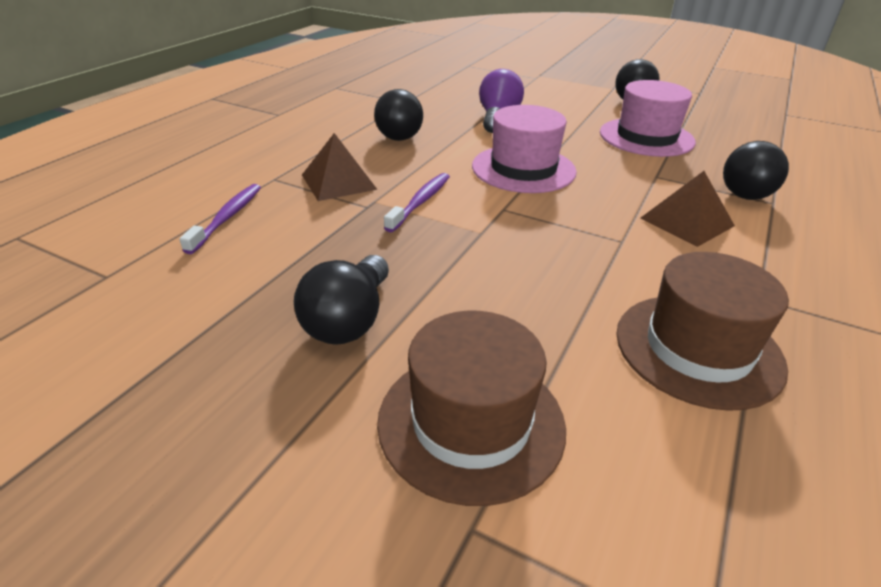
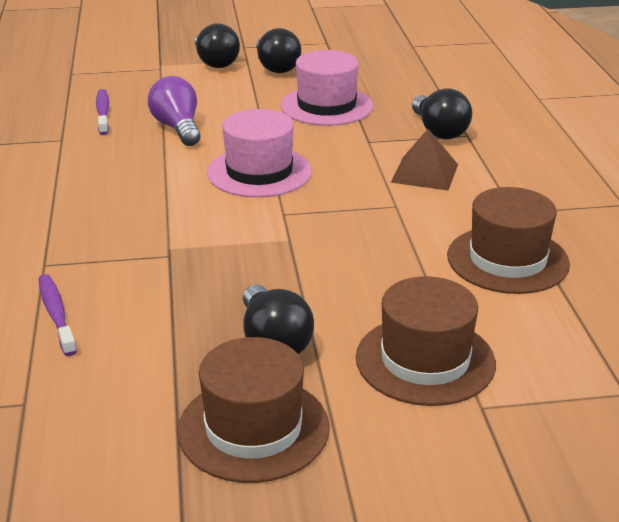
camera: 35 degrees left, 5 degrees down
(216, 401) = (253, 428): none -> brown hat
(338, 182) = (112, 244): brown pyramid -> none
(402, 133) = (106, 175): black light bulb -> black light bulb (215, 62)
(420, 202) = (210, 234): purple toothbrush -> purple toothbrush (103, 113)

